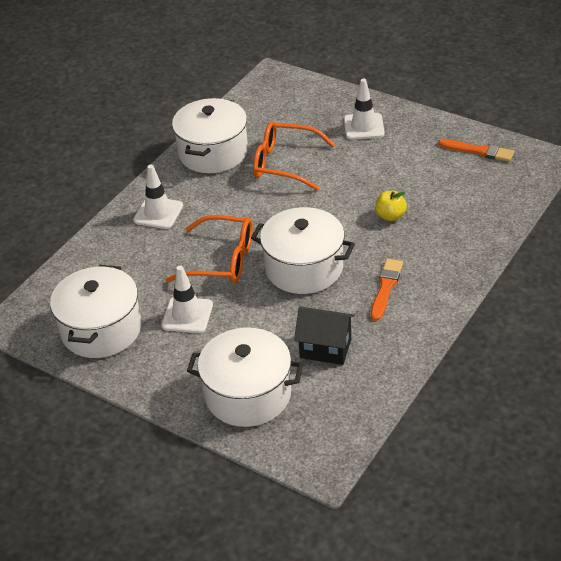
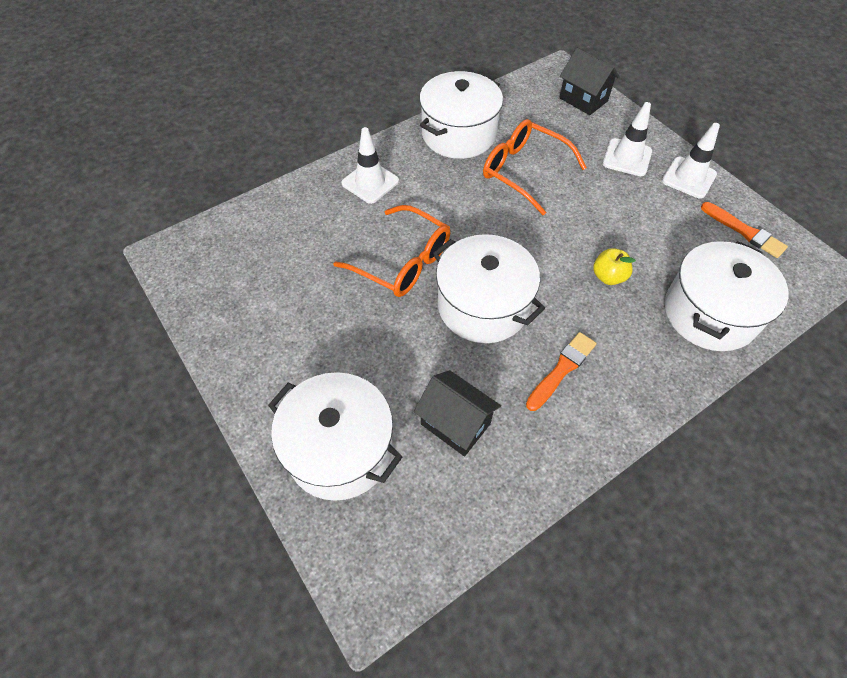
camera: 20 degrees right, 15 degrees up
(101, 329) = (240, 296): white pot -> white pot (710, 313)
(187, 315) = (332, 315): white traffic cone -> white traffic cone (689, 178)
(305, 93) = (583, 99): none -> black house

